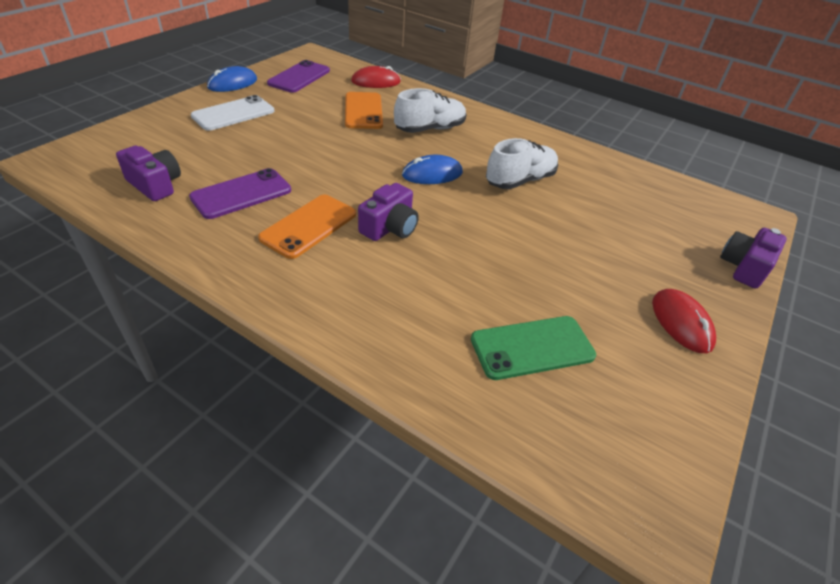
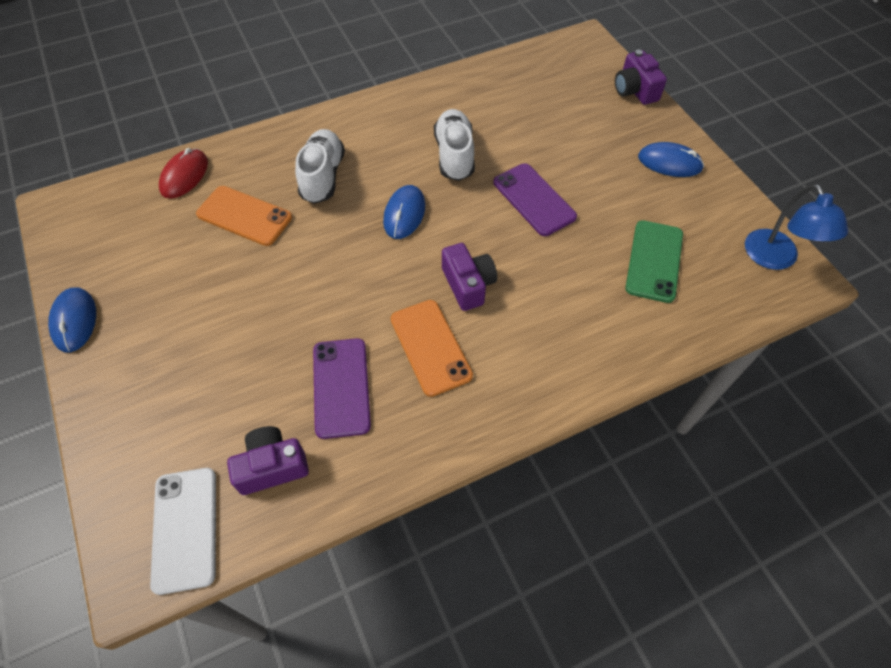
camera: 55 degrees left, 15 degrees up
(233, 114) = (158, 344): white phone -> white phone (185, 529)
(299, 77) = (112, 244): purple phone -> purple phone (534, 199)
(651, 472) = (775, 259): none -> blue lamp
(681, 323) = (669, 162): red mouse -> blue mouse

